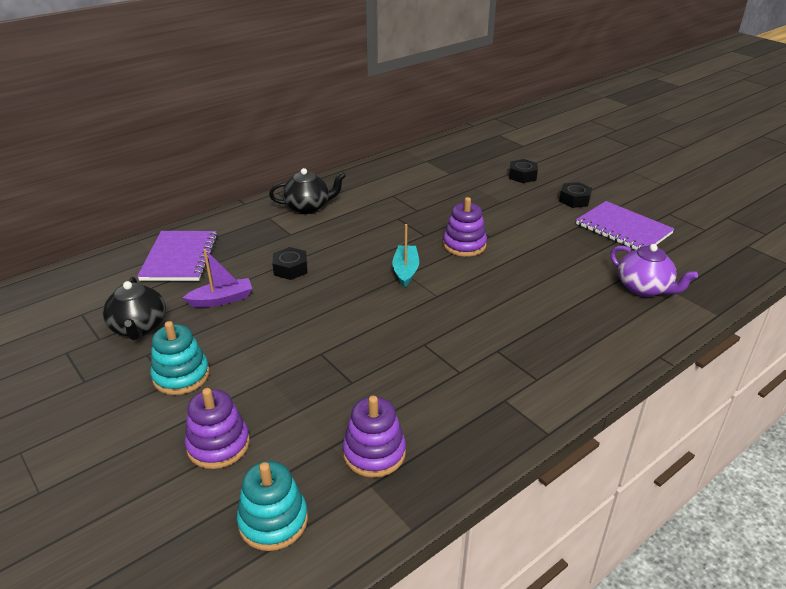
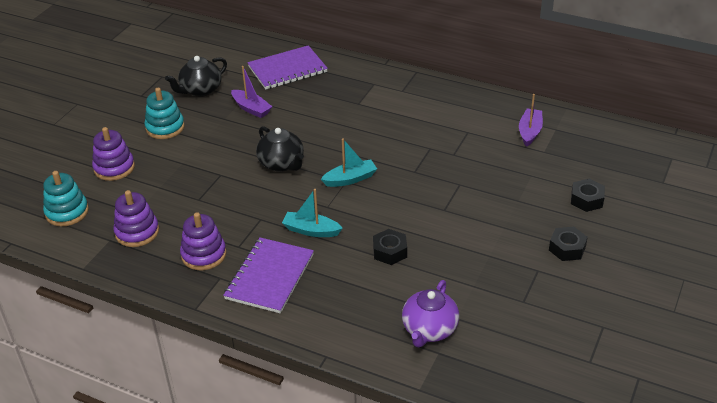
camera: 65 degrees right, 5 degrees up
(290, 269) = (310, 122): black nut -> black nut (389, 251)
(308, 207) = (406, 96): black teapot -> black teapot (282, 164)
(419, 171) = (529, 132): none -> purple boat
(464, 245) = (416, 199): purple stacking toy -> purple stacking toy (204, 254)
(467, 315) = (311, 230): none -> turquoise boat
(623, 229) = (534, 296): purple notebook -> purple notebook (269, 277)

